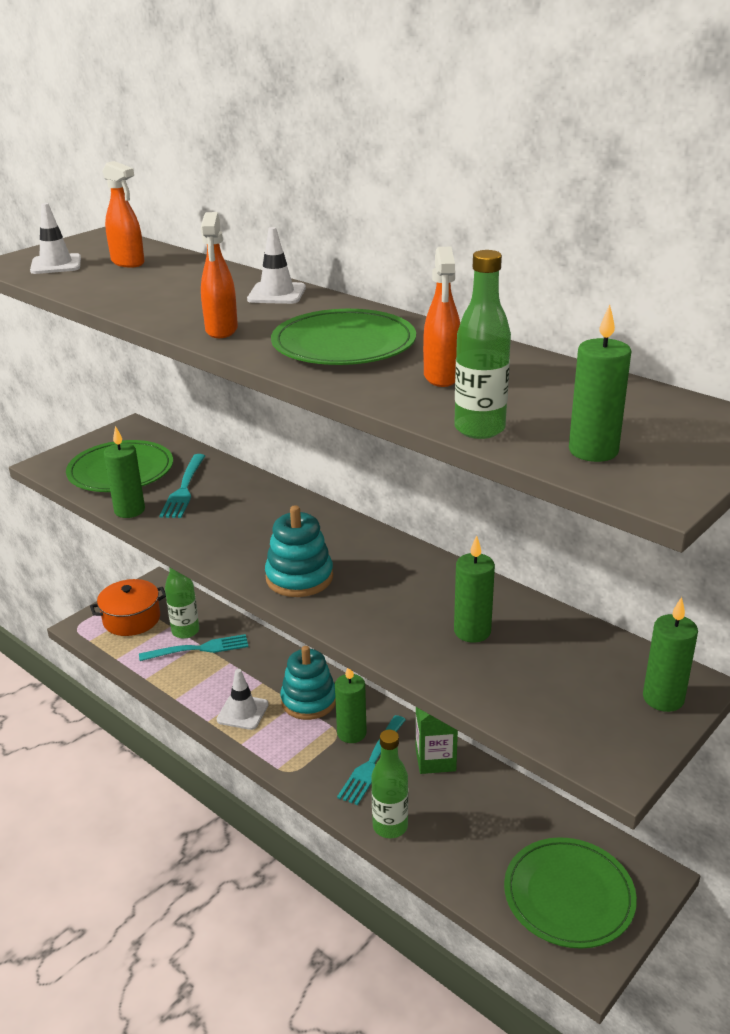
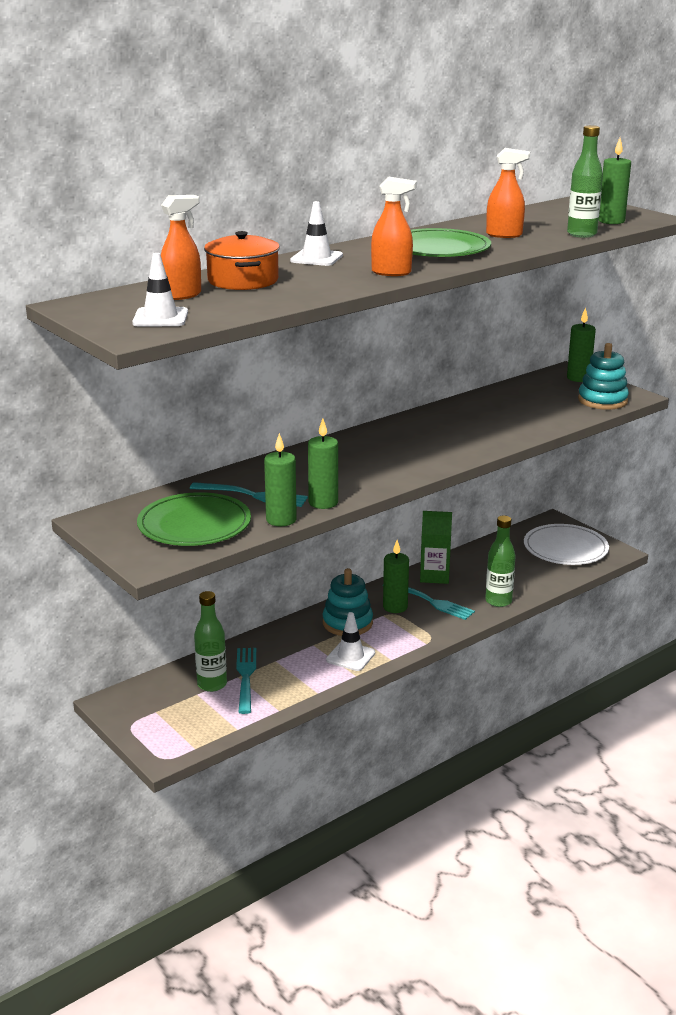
camera: 80 degrees left, 5 degrees down
(131, 619) = (170, 719): orange pot -> orange pot (243, 280)
(299, 577) = (423, 457): turquoise stacking toy -> turquoise stacking toy (602, 400)
(472, 631) = (506, 413): green candle -> green candle (323, 503)
(568, 895) = (565, 548): green plate -> white plate

